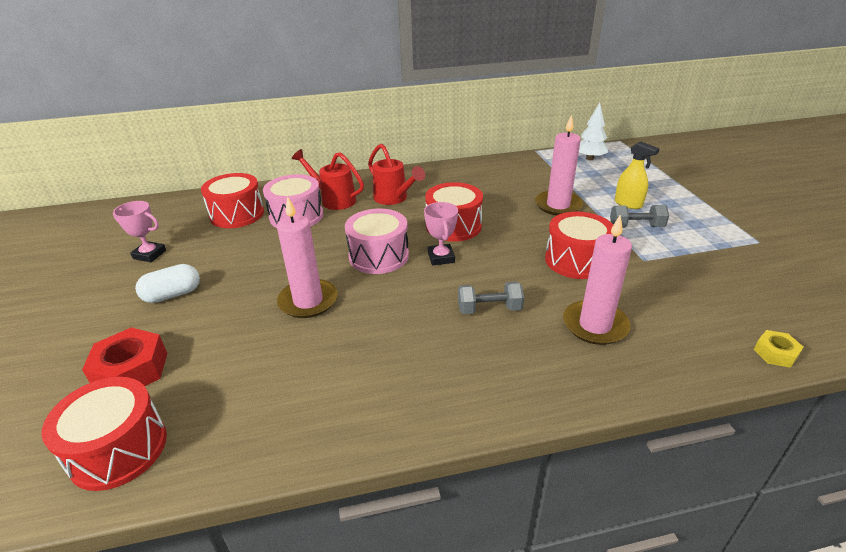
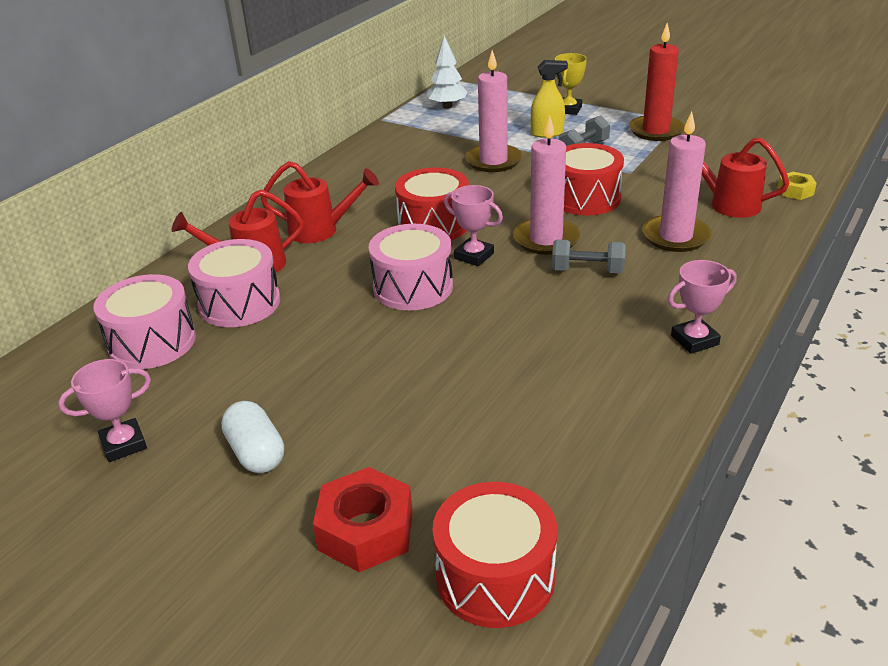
camera: 45 degrees left, 0 degrees up
(172, 295) = (256, 453): white capsule -> white capsule turned 45 degrees counterclockwise
(237, 214) = (152, 342): red drum -> pink drum
(308, 301) = (423, 361): pink candle -> pink candle (546, 239)
(471, 407) = (694, 340): none -> pink trophy
(489, 309) = (587, 271): grey dumbbell -> grey dumbbell turned 60 degrees clockwise
(674, 194) = (568, 109): none -> yellow trophy
(687, 326) = (728, 203): none -> red watering can
(722, 240) = (656, 131): none -> red candle

